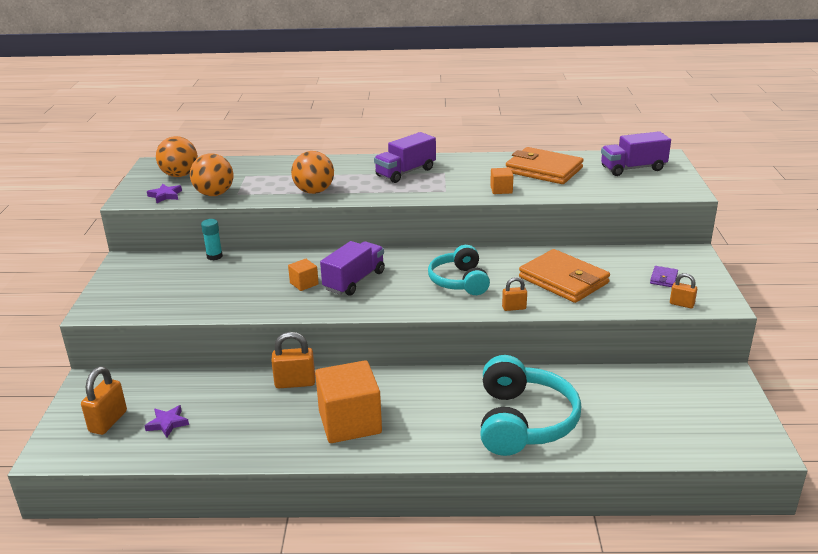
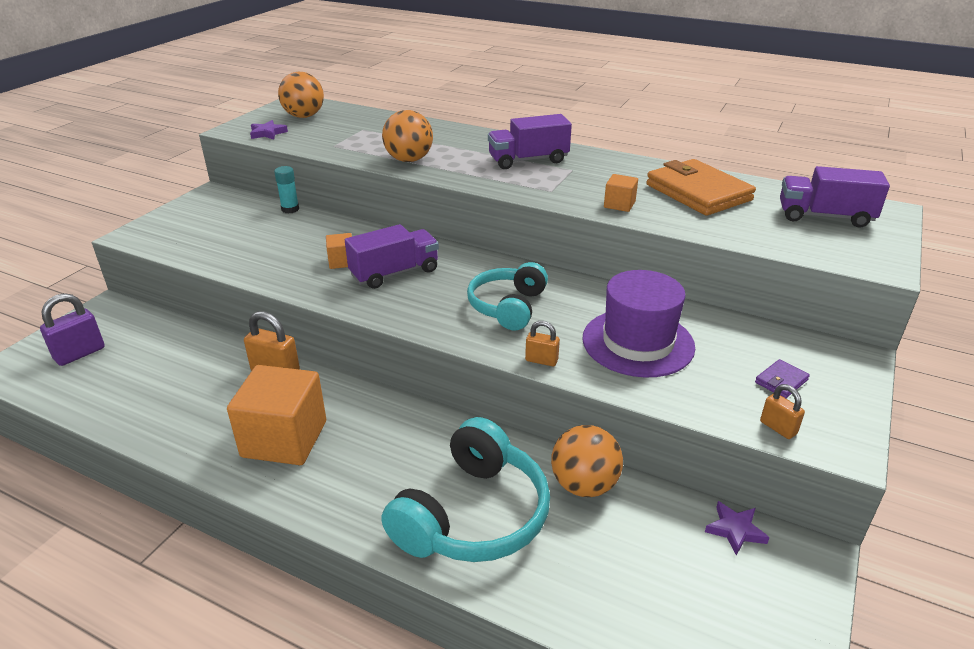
camera: 25 degrees right, 5 degrees up
(108, 421) = (79, 353): orange padlock -> purple padlock
(167, 423) = (123, 374): purple star -> purple star (735, 530)
(214, 194) = (312, 141): orange ball -> orange ball (584, 485)
(563, 280) = (638, 342): orange wallet -> purple hat

